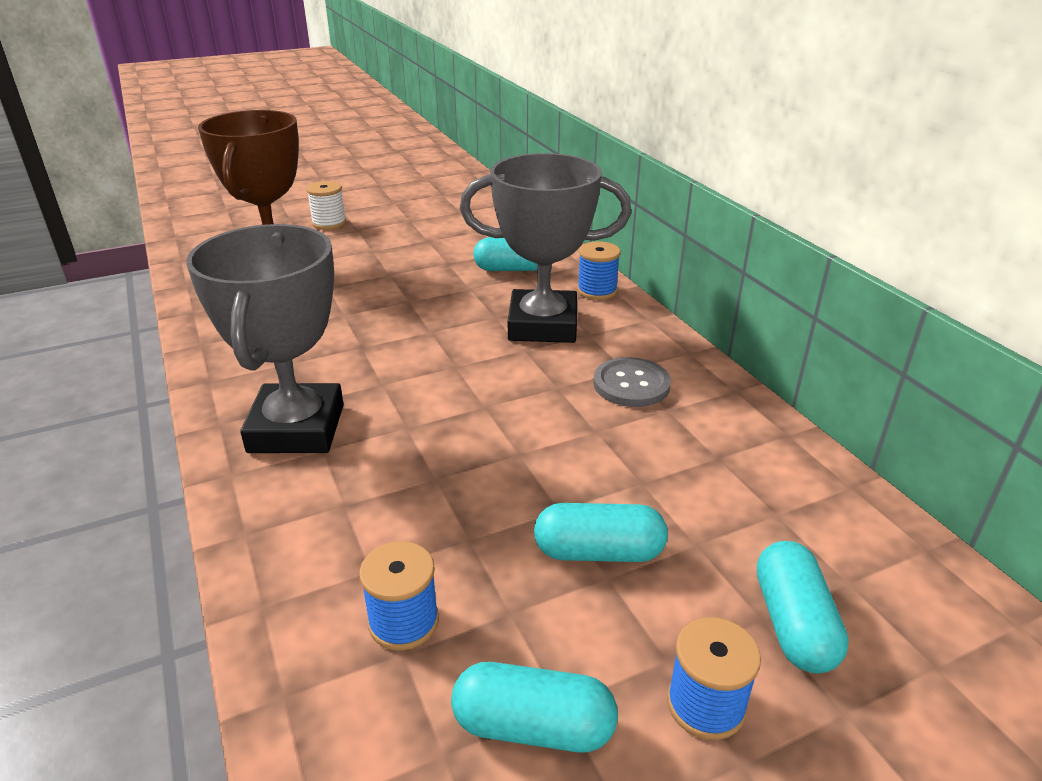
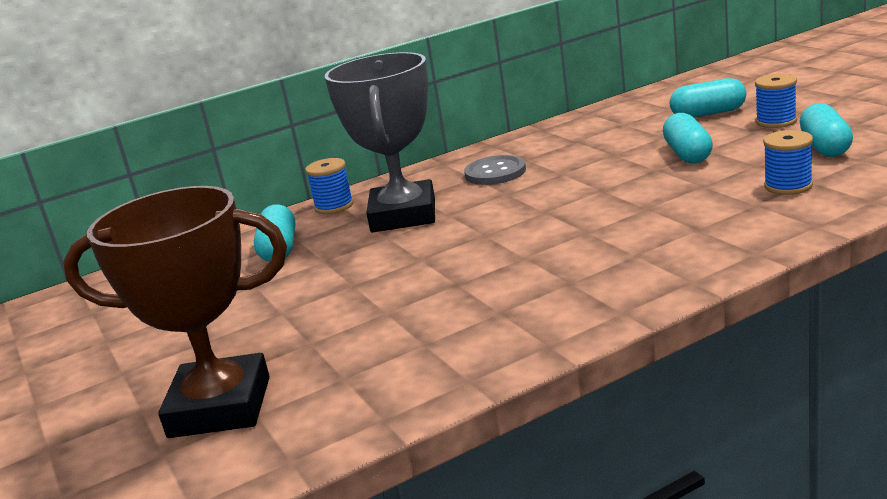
camera: 90 degrees left, 10 degrees down
(296, 428) = (611, 274): grey trophy -> none
(329, 223) = (87, 403): white spool -> none

